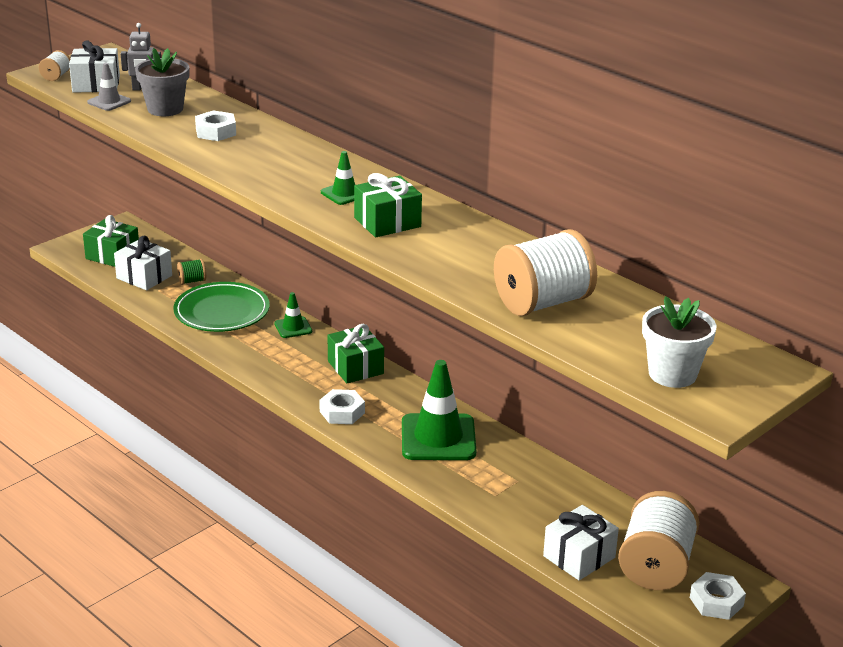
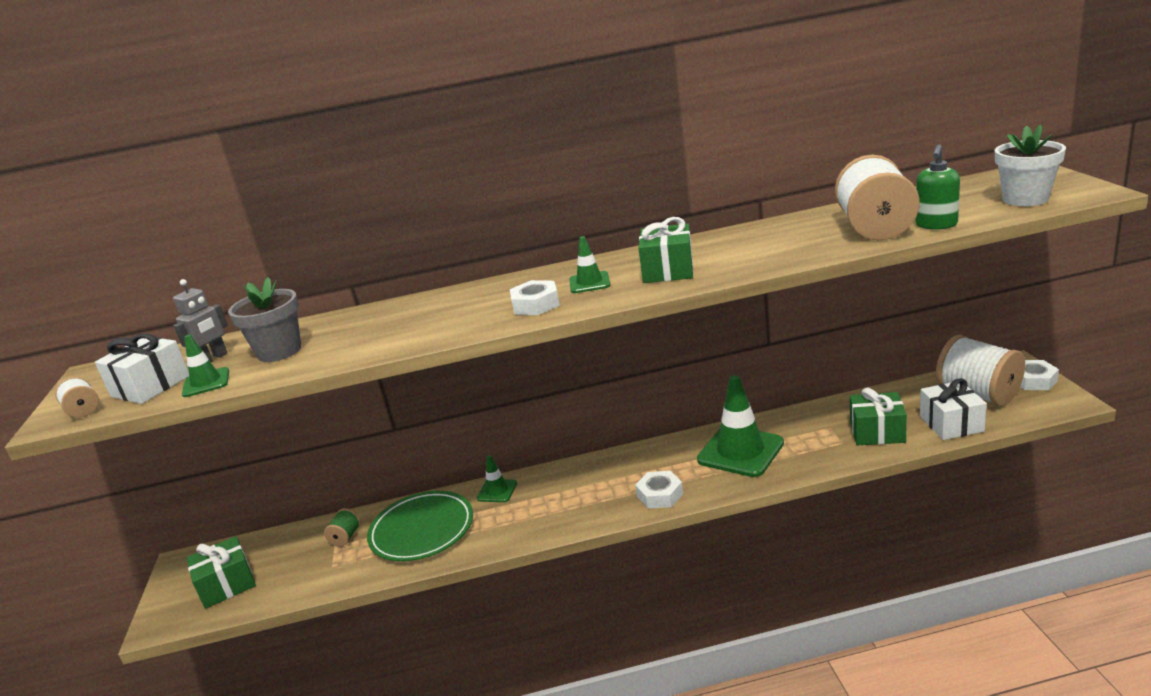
camera: 50 degrees left, 5 degrees down
(109, 102) = (206, 383): grey traffic cone -> green traffic cone
(144, 277) = (296, 570): white gift -> none
(216, 132) = (374, 330): white nut -> white nut (535, 305)
(355, 367) = (596, 470): green gift -> green gift (877, 432)
(567, 333) = (936, 225): none -> green soap dispenser

